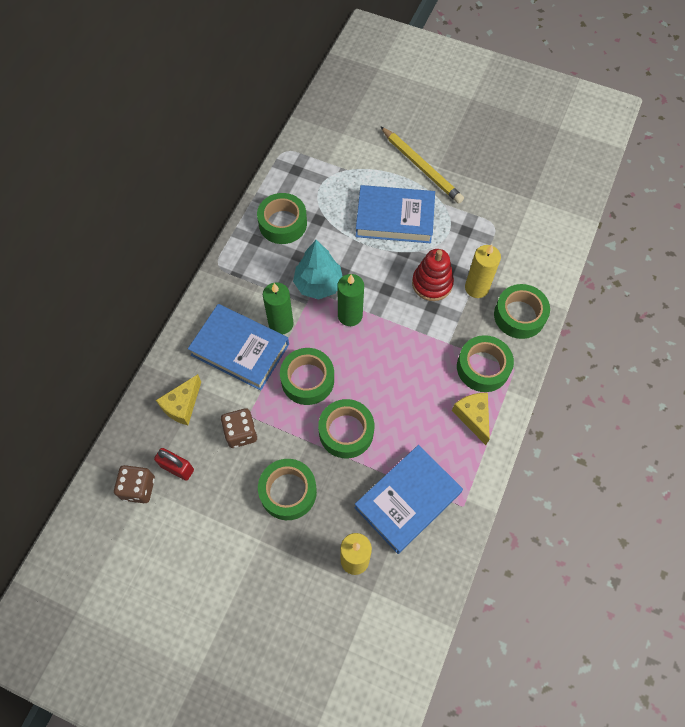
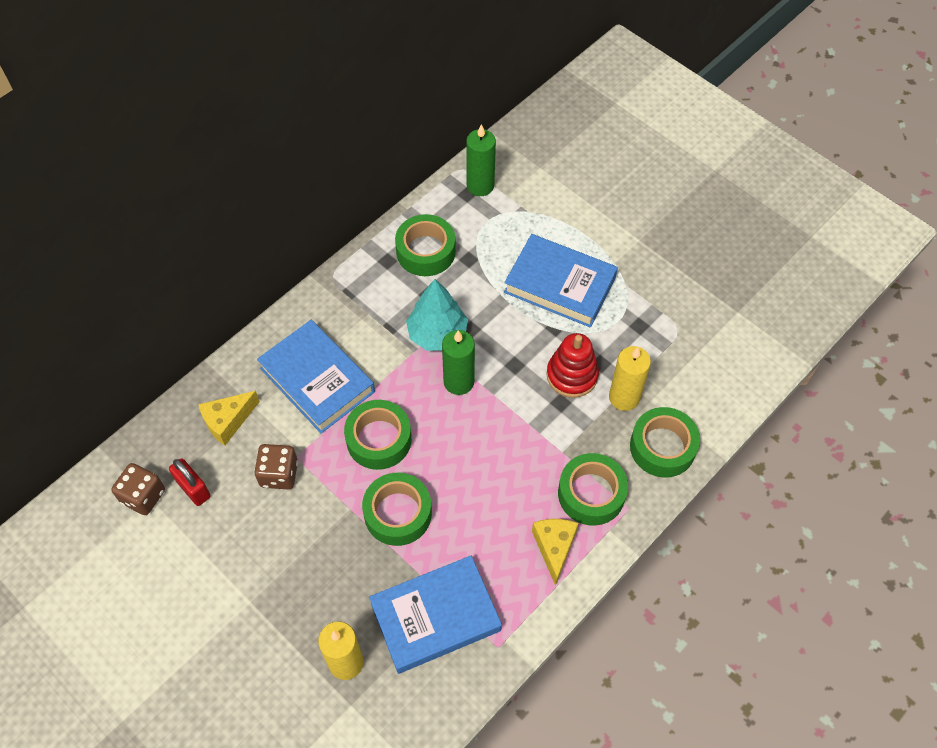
camera: 20 degrees right, 5 degrees down
(281, 324) = (375, 365): green candle -> green candle (480, 186)
(288, 492) = (303, 558): green tape -> none
(421, 167) = (618, 234): yellow pencil -> none

